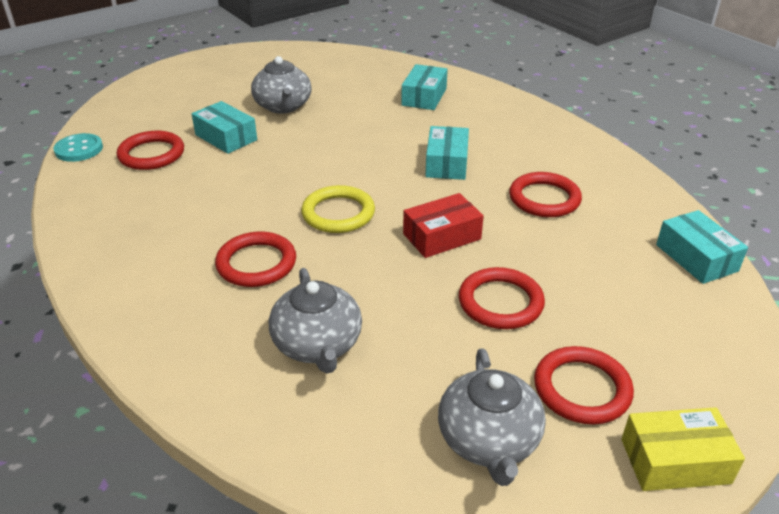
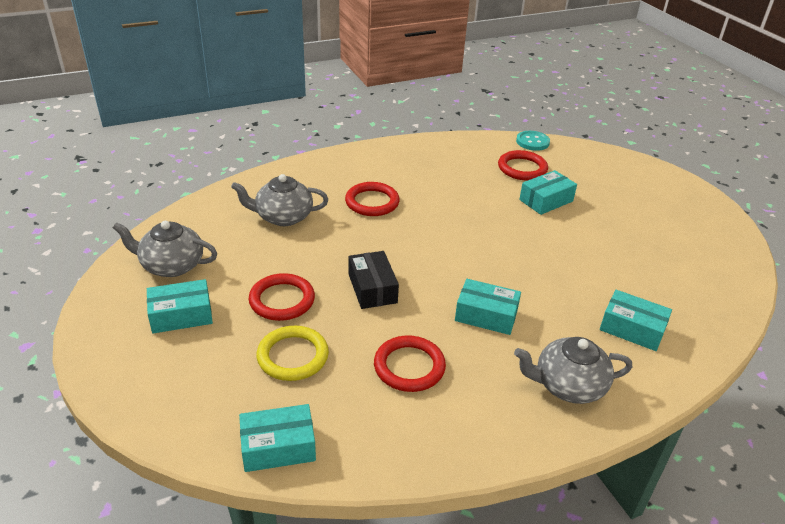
camera: 100 degrees right, 0 degrees up
(283, 106) = (604, 233): grey teapot -> grey teapot (568, 385)
(338, 213) = (420, 242): yellow ring -> yellow ring (293, 356)
(441, 236) = (372, 288): red box -> black box
(582, 389) = (181, 315): red ring -> turquoise box
(675, 461) = (101, 337): yellow box -> none

